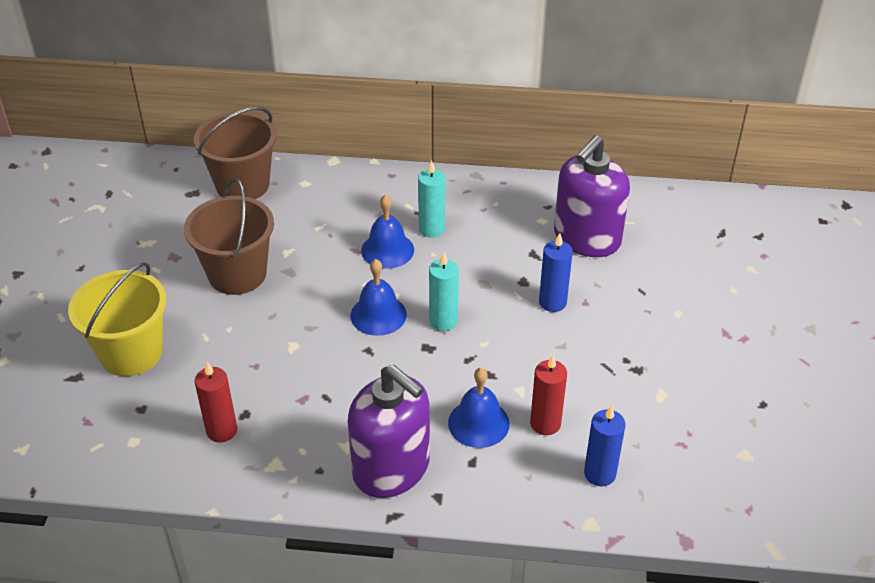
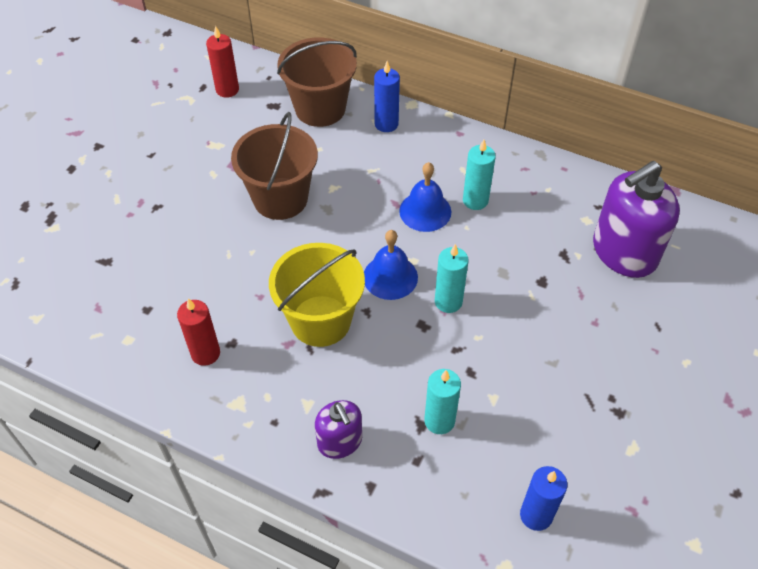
camera: 20 degrees right, 10 degrees up
(131, 353) = (160, 251): yellow bucket -> yellow bucket (320, 321)
(391, 468) = (340, 442): purple soap dispenser -> purple soap dispenser, size x0.55
(478, 423) = (439, 421): blue bell -> turquoise candle
(545, 423) = (503, 442): red candle -> red candle (227, 90)
(552, 302) = (562, 312): blue candle -> blue candle (386, 124)

